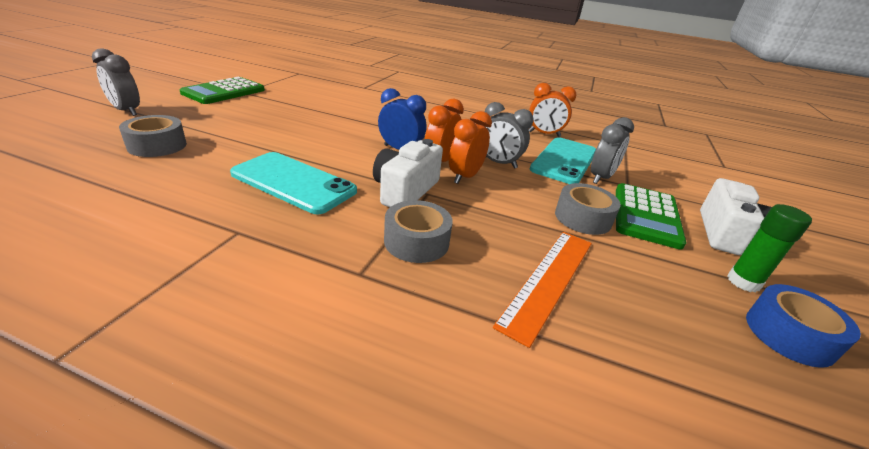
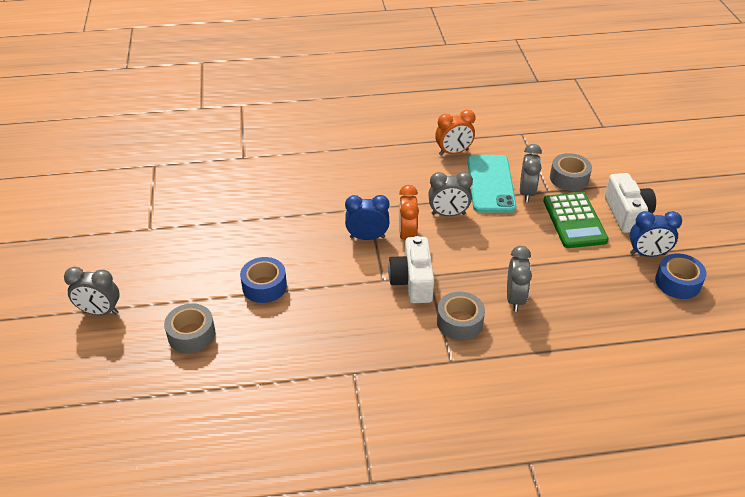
camera: 25 degrees left, 10 degrees up
(224, 92) = (134, 238): green calculator -> none
(266, 143) = (264, 286): none -> blue tape
(293, 182) = (334, 315): turquoise phone -> none
(465, 177) = (438, 244): orange clock -> none
(510, 250) = (515, 298): none -> grey clock
(548, 280) = (549, 310): orange ruler -> none
(583, 218) = (538, 245): grey tape -> grey tape (569, 178)
(743, 282) = (647, 254): green glue stick -> blue clock

